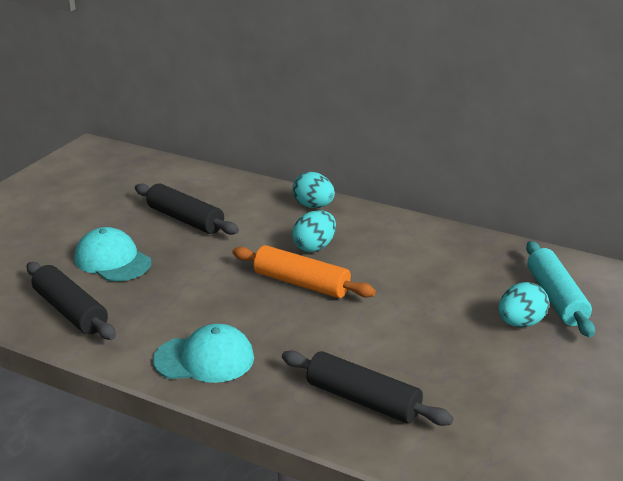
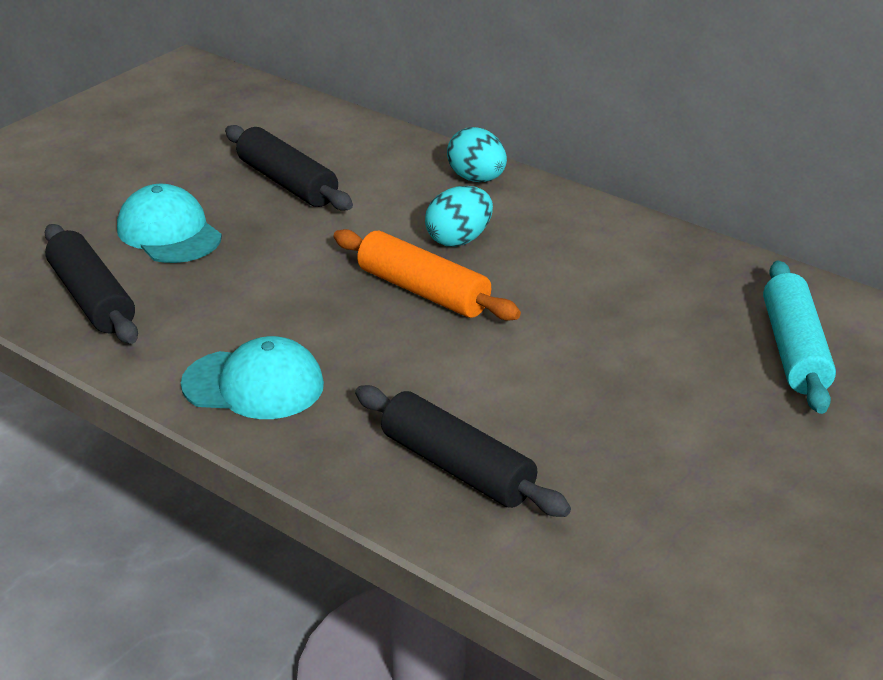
camera: 10 degrees right, 5 degrees up
(520, 323) = (726, 382): turquoise egg -> none

